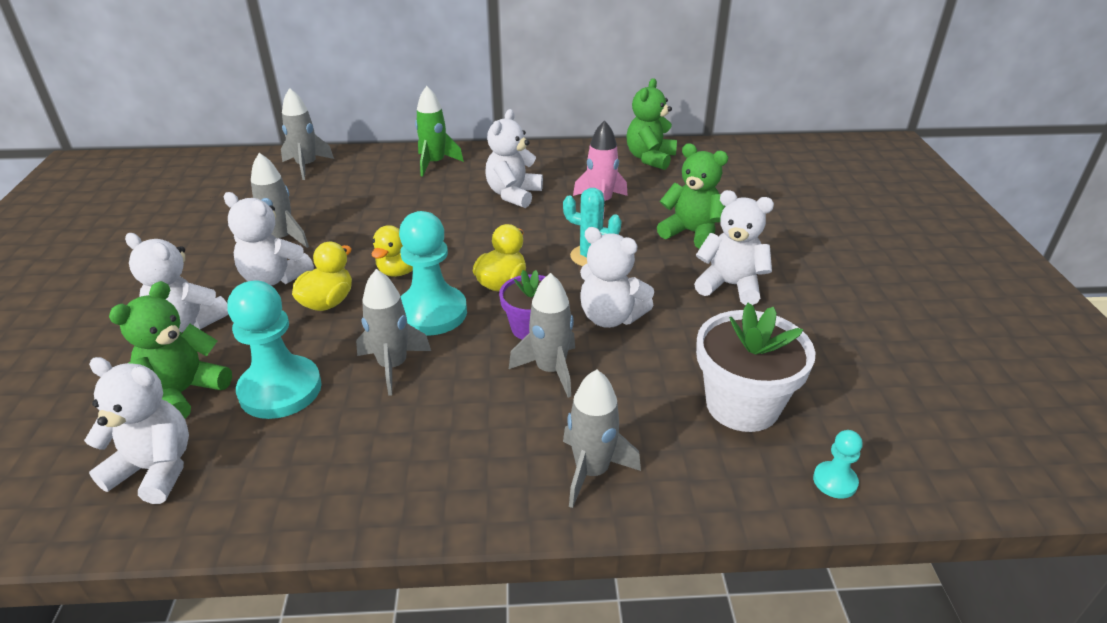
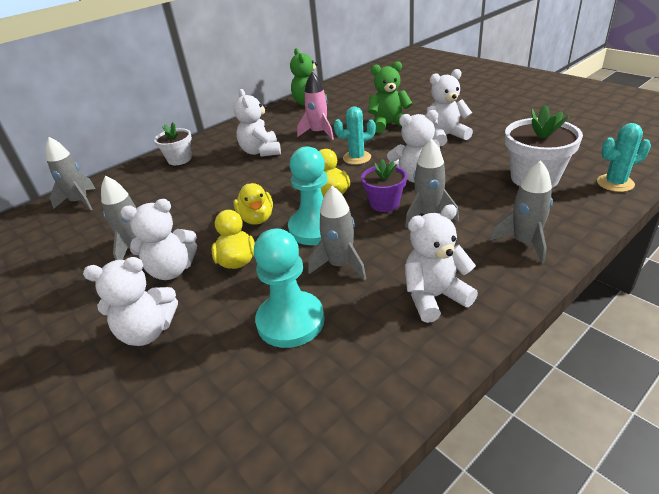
camera: 35 degrees left, 0 degrees up
(155, 469) = (283, 421): white teddy bear -> white teddy bear (434, 297)
(184, 392) = (221, 368): green teddy bear -> none
(435, 163) = (179, 159): green rocket -> white flower pot
(835, 481) = (615, 183): turquoise pawn -> turquoise cactus

